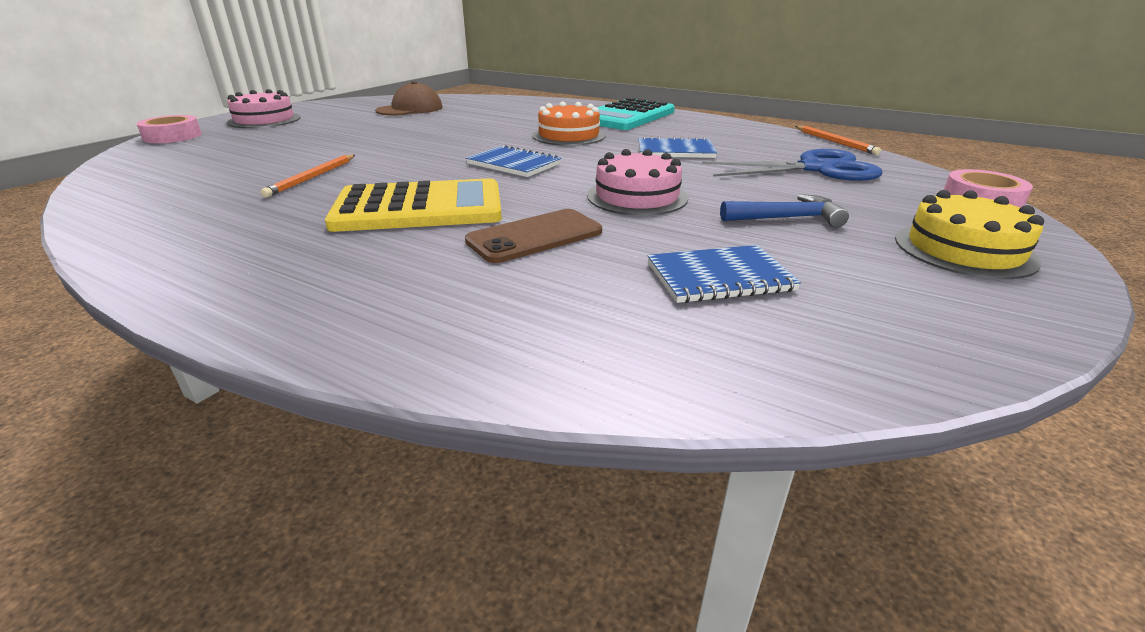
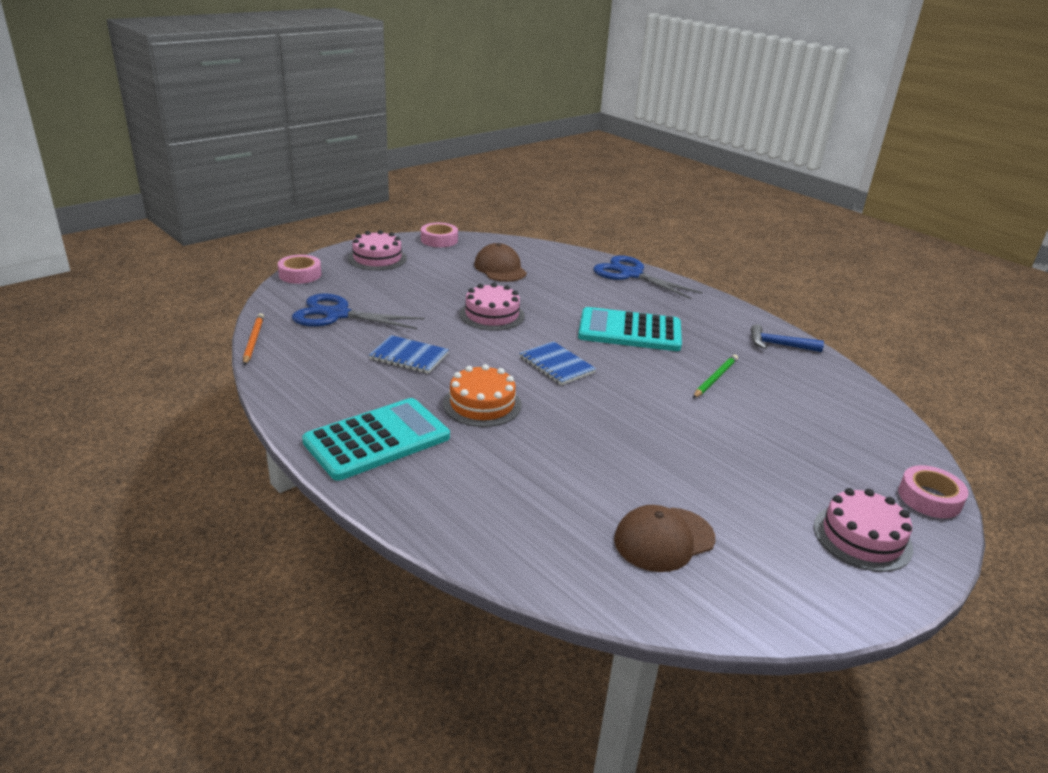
camera: 165 degrees left, 0 degrees up
(312, 177) = (715, 378): orange pencil -> green pencil
(400, 330) = (631, 274): none -> blue scissors
(419, 208) = (630, 331): yellow calculator -> turquoise calculator
(535, 236) = (568, 300): brown phone -> none
(719, 277) = (500, 268): blue notebook -> brown cap
(787, 218) = (427, 285): blue hammer -> blue hammer (778, 345)
(964, 250) = (377, 258): yellow cake -> pink cake
(978, 334) = (439, 240): none -> pink tape

